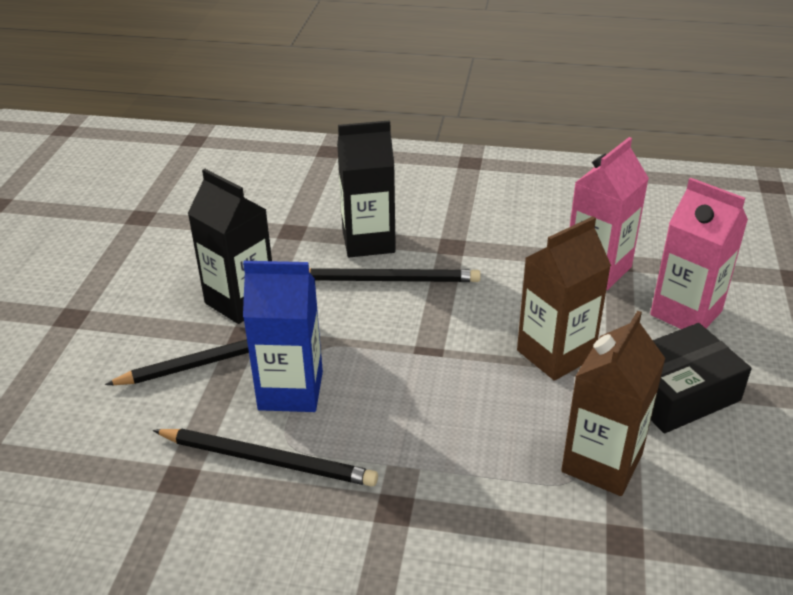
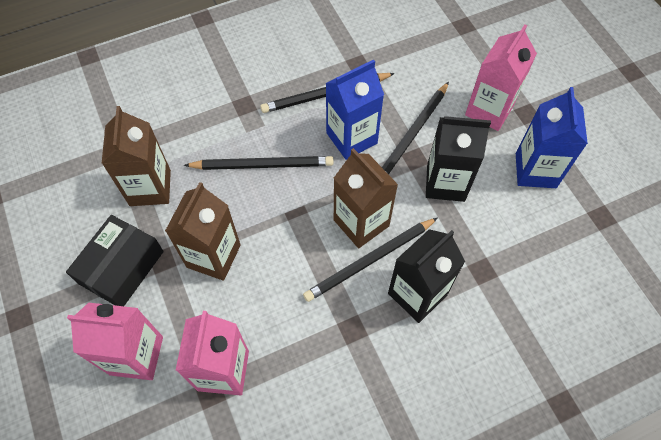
camera: 145 degrees right, 25 degrees up
(103, 339) = (489, 110): none -> pink carton
(142, 270) = (535, 170): none -> blue carton
(366, 310) = (361, 223): none -> brown carton
(429, 416) = (263, 165): none -> black pencil

